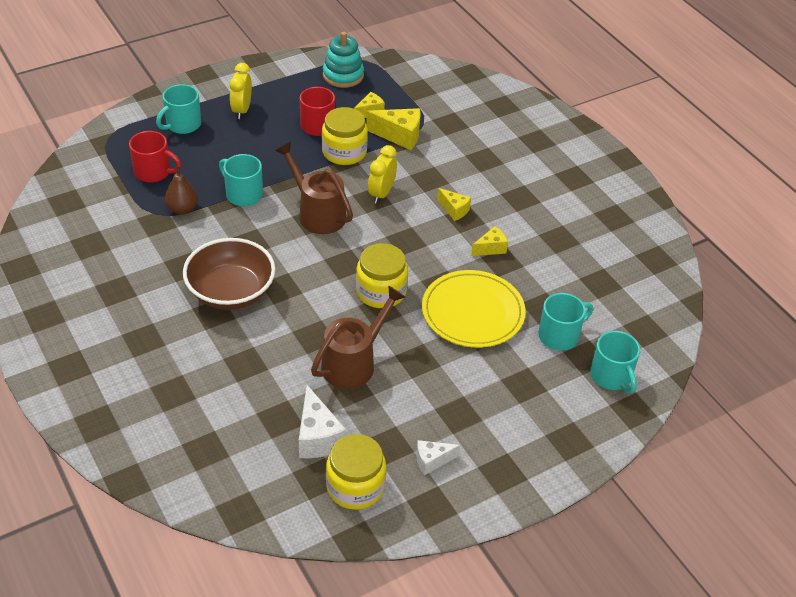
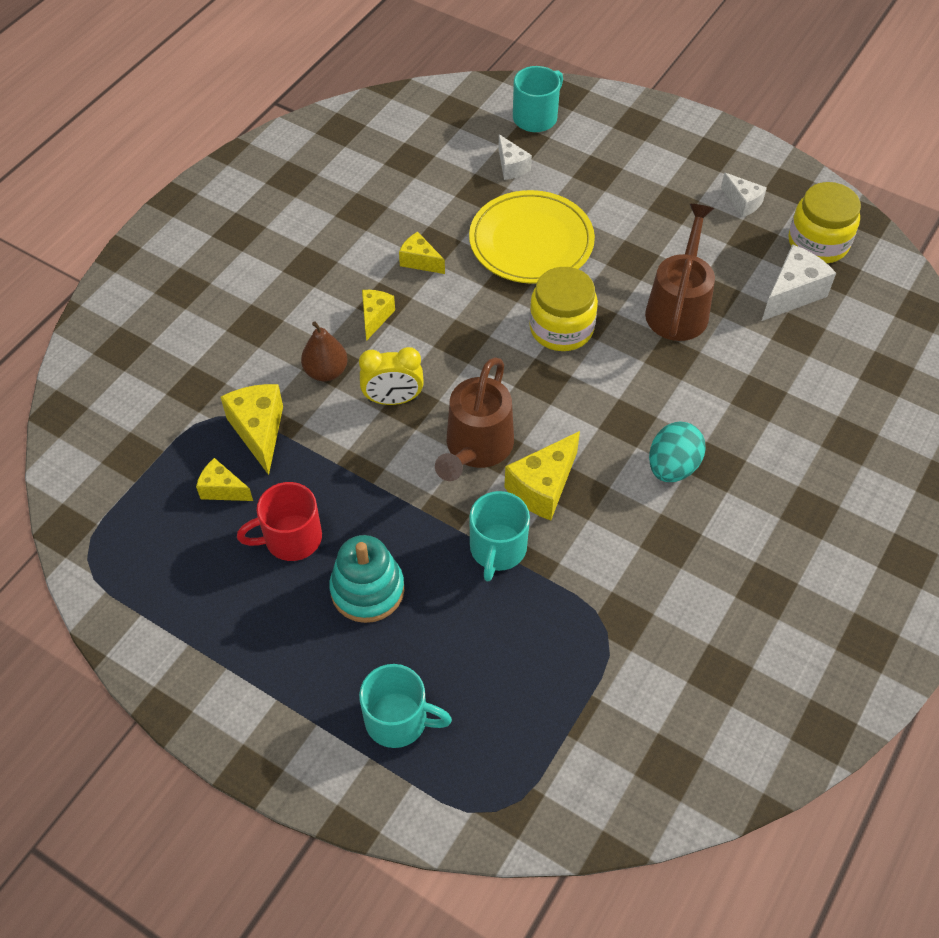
camera: 115 degrees left, 10 degrees up
(154, 172) = (529, 689): red mug -> none
(182, 209) = (576, 604): brown pear -> brown pear (326, 371)
(231, 292) = (672, 467): brown bowl -> turquoise egg
(242, 110) = (313, 657): yellow clock -> none
(266, 229) = (543, 487): none -> yellow cheese
(343, 75) = (146, 566): turquoise stacking toy -> turquoise stacking toy (367, 590)
(344, 152) = (333, 477): yellow jar -> none
(354, 362) = (678, 307): brown watering can -> brown watering can turned 90 degrees clockwise
(559, 335) = (511, 167): turquoise mug -> white cheese

